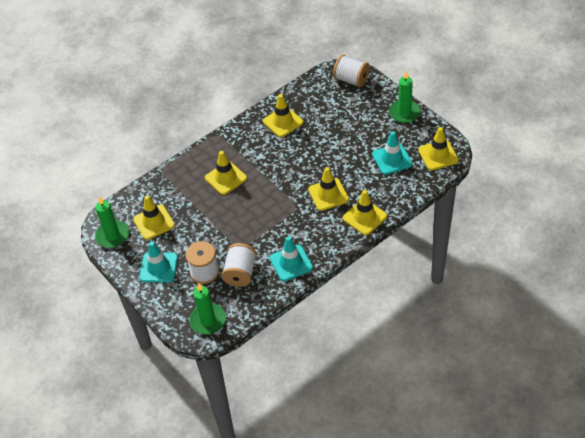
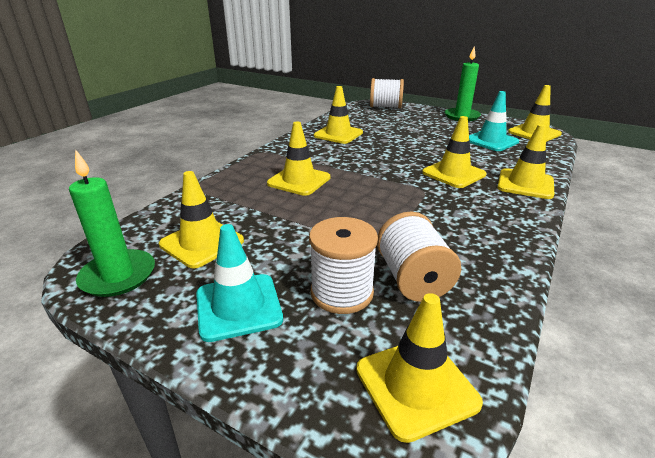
camera: 25 degrees left, 20 degrees down
(208, 320) = (416, 386): green candle -> yellow traffic cone
(291, 263) = (485, 247): turquoise traffic cone -> none

